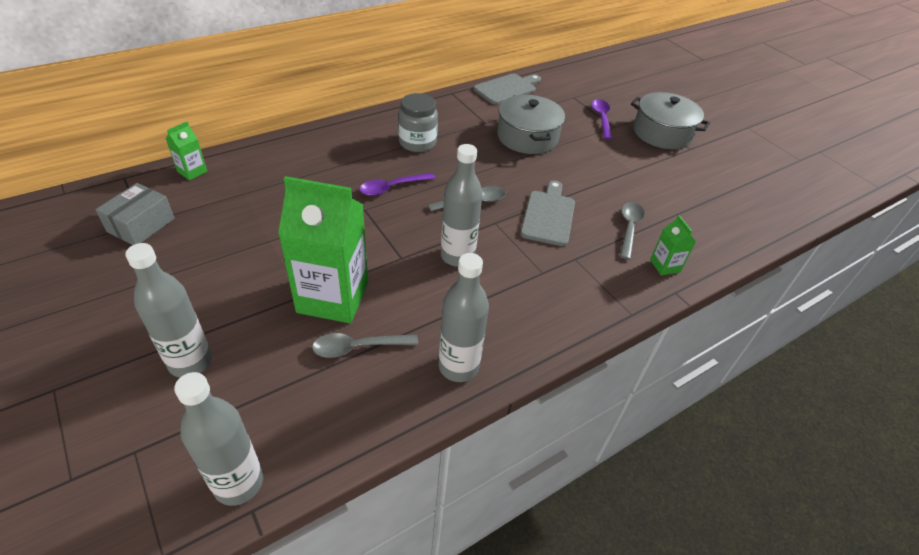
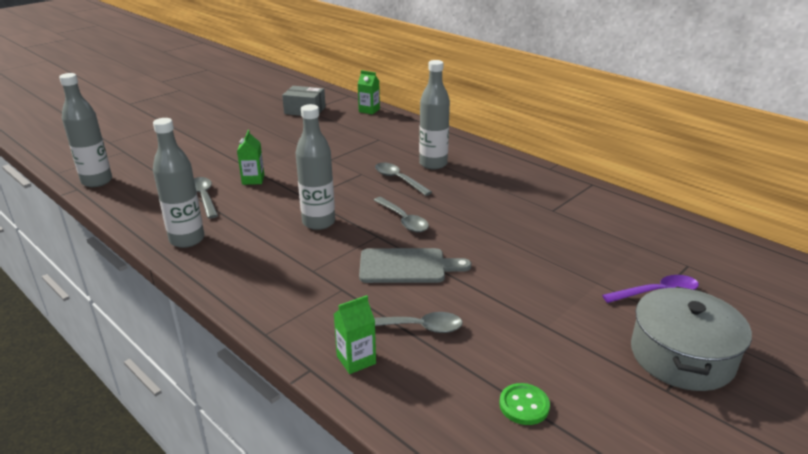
camera: 80 degrees right, 15 degrees down
(190, 362) = (188, 150): grey bottle -> grey bottle (433, 164)
(333, 297) = (253, 180): green carton -> green carton, size x0.45
(392, 187) = (399, 180): purple spoon -> grey spoon
(417, 143) = (478, 180): grey jar -> none
(507, 88) = (645, 215): grey cutting board -> none
(527, 137) = (550, 239): grey pot -> none
(706, 202) = (524, 405): none -> green button

